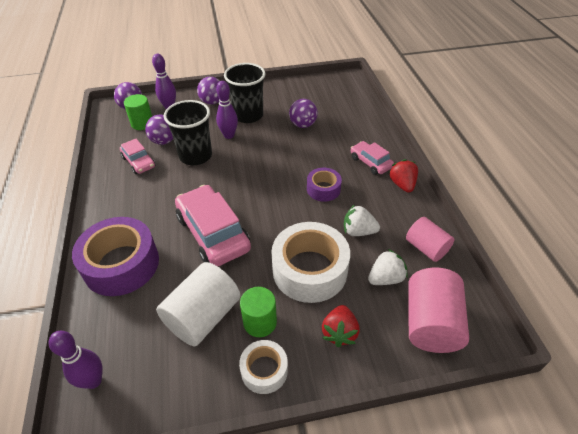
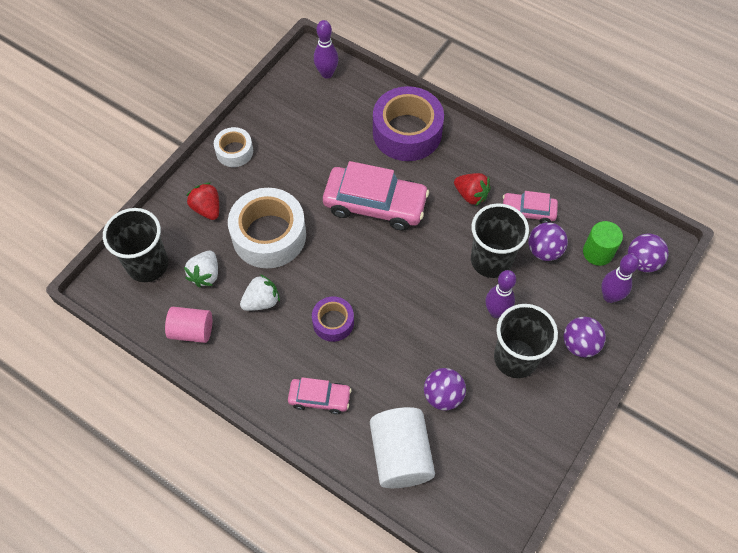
camera: 135 degrees right, 15 degrees up
(203, 316) = (307, 148): white cylinder -> white cylinder (400, 455)
(260, 322) = (266, 174): green cylinder -> none
(402, 184) = (264, 392): red strawberry -> red strawberry (471, 195)
(430, 323) = (147, 264): pink cylinder -> black cup

